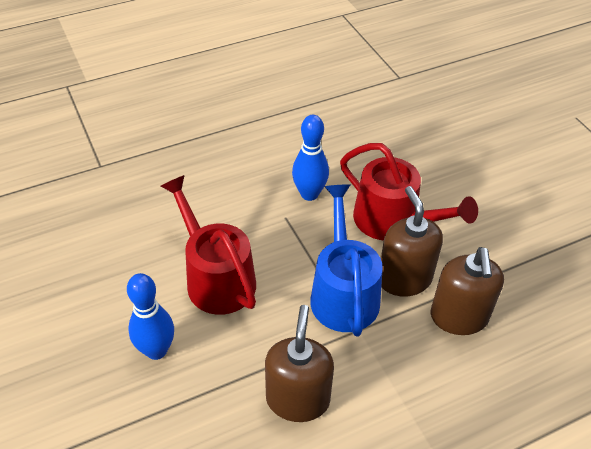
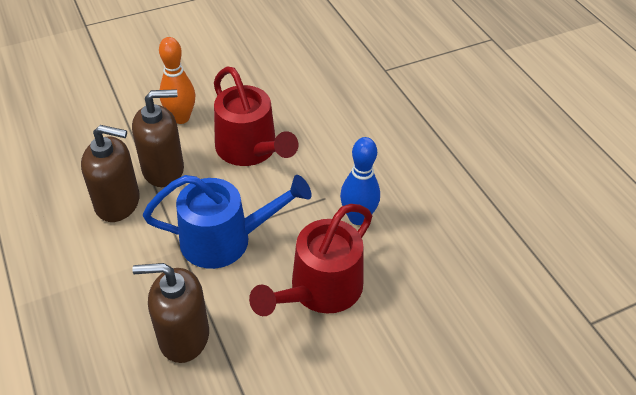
camera: 90 degrees right, 0 degrees up
(156, 350) = (181, 118): blue bowling pin -> orange bowling pin
(216, 278) = (250, 149): red watering can -> red watering can turned 90 degrees clockwise
(404, 279) = (238, 292): brown soap dispenser -> brown soap dispenser (163, 169)

